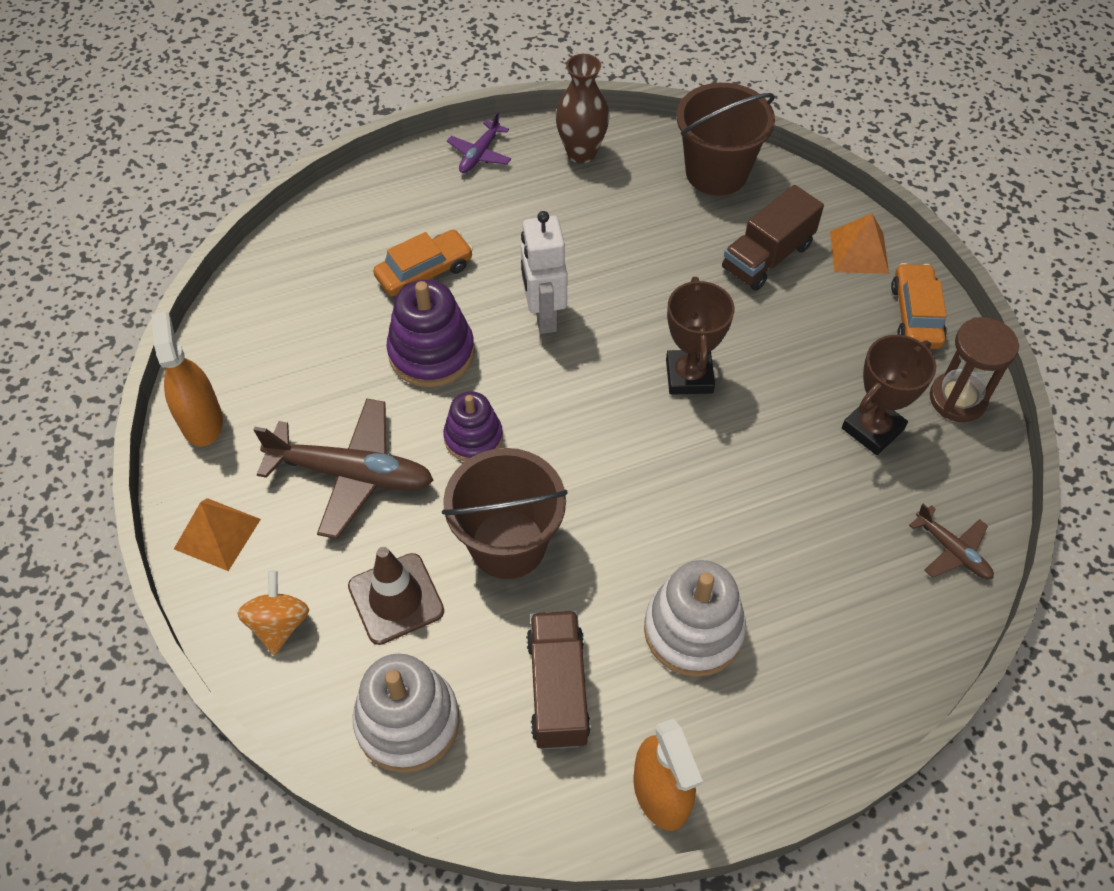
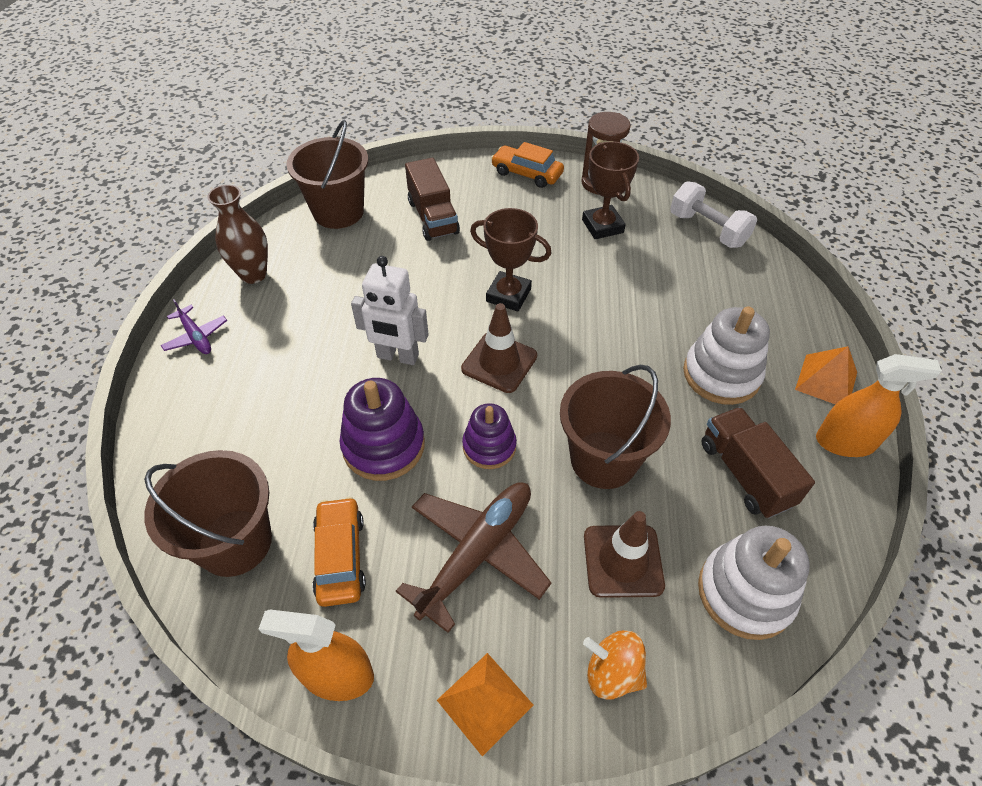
camera: 65 degrees left, 5 degrees down
(286, 295) = (235, 542): none -> brown bucket
(424, 272) = (292, 420): orange car -> orange car (340, 557)
(558, 689) = (745, 474): brown truck -> brown truck turned 45 degrees clockwise
(586, 405) = (499, 362): none -> brown traffic cone
(859, 252) = (460, 176): orange pyramid -> orange pyramid (826, 380)
(952, 550) = (707, 229): brown plane -> white dumbbell

